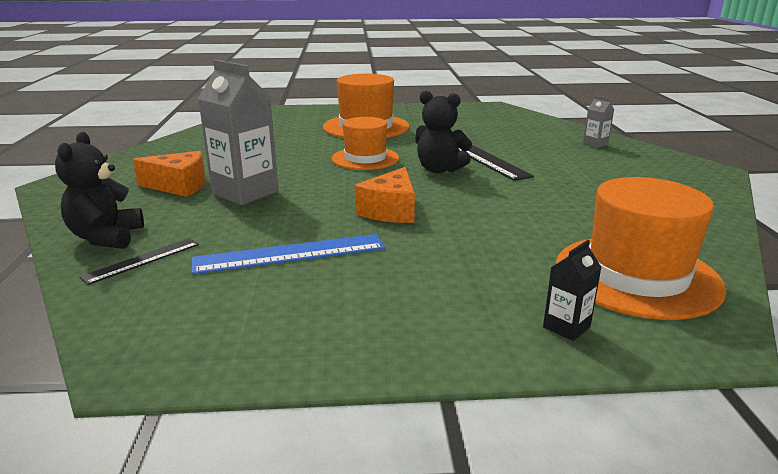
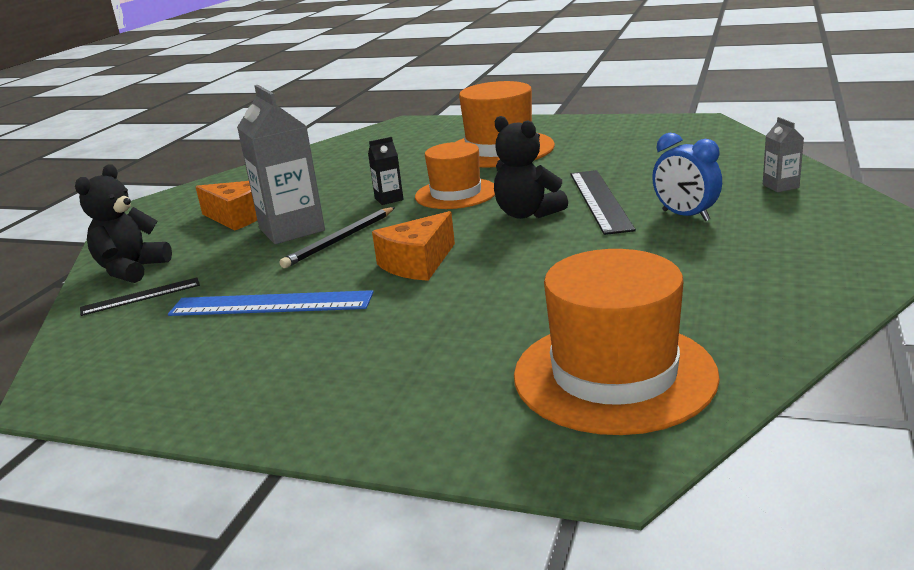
camera: 25 degrees right, 0 degrees up
(300, 198) = (340, 240): none -> black pencil
(556, 165) = (685, 216): none -> blue clock
(566, 327) = (461, 422): black carton -> black carton (389, 199)

